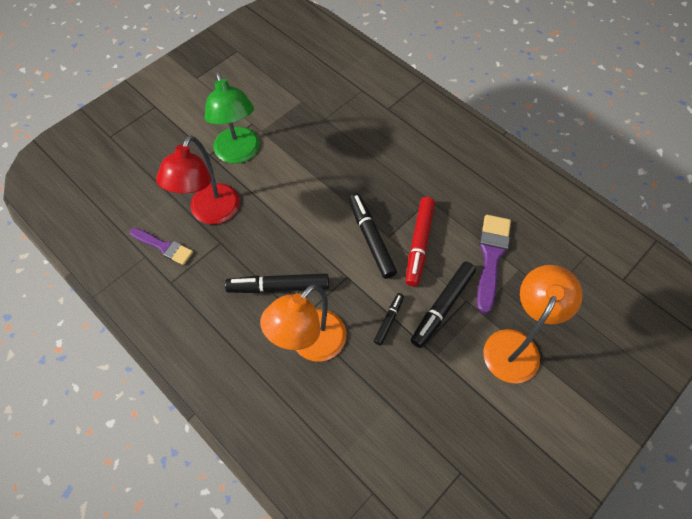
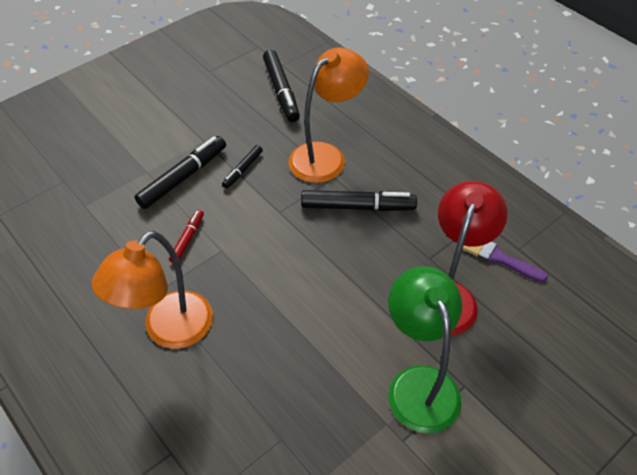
camera: 175 degrees left, 10 degrees down
(370, 238) = (244, 249): black marker -> black marker (281, 91)
(419, 244) = (187, 239): red marker -> red marker, size x0.55
(491, 257) = (109, 219): purple brush -> none
(516, 345) = (123, 143): orange lamp -> orange lamp (169, 331)

